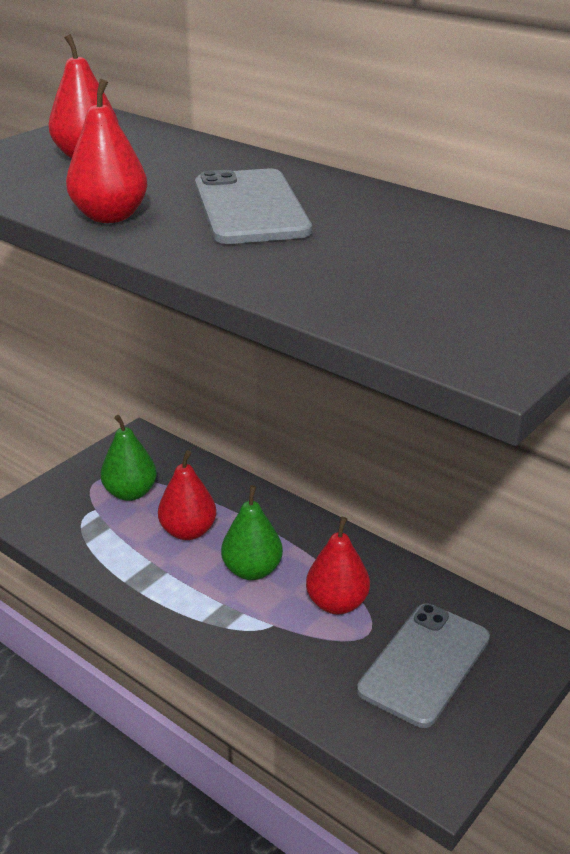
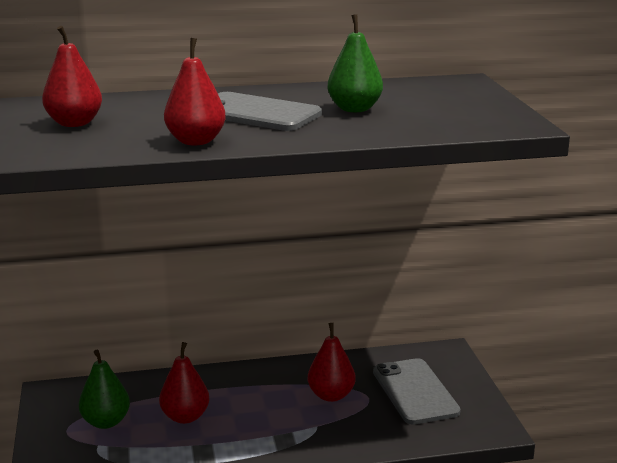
camera: 50 degrees left, 10 degrees down
(252, 570) = (259, 410): green pear -> green pear (354, 109)

